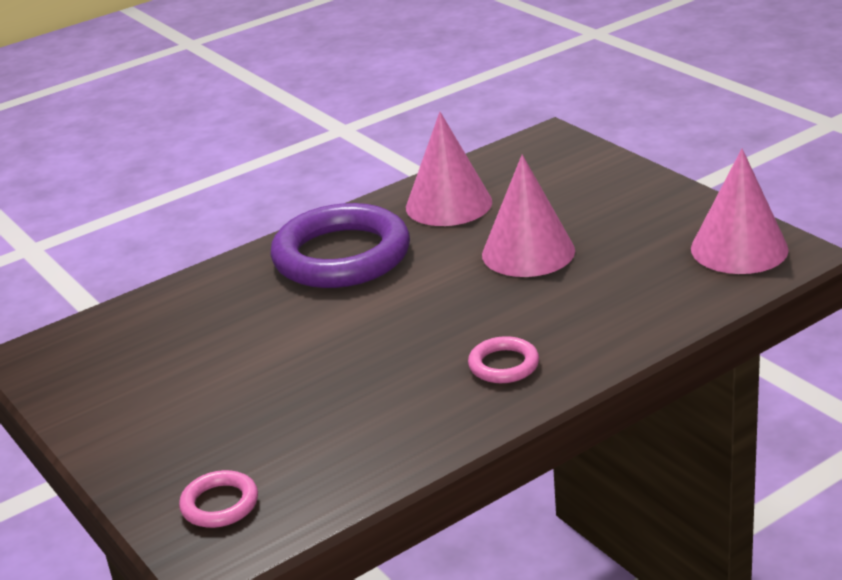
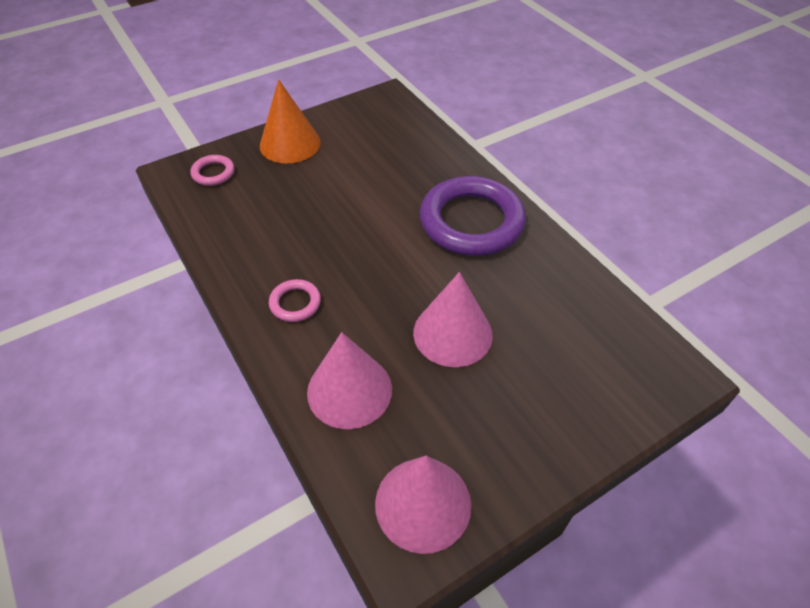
camera: 90 degrees right, 20 degrees up
(147, 434) = (290, 144): none -> orange cone
(448, 204) = (545, 287): pink cone -> pink cone (349, 390)

